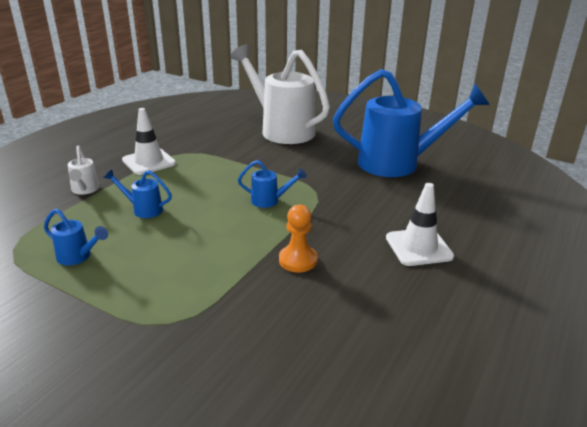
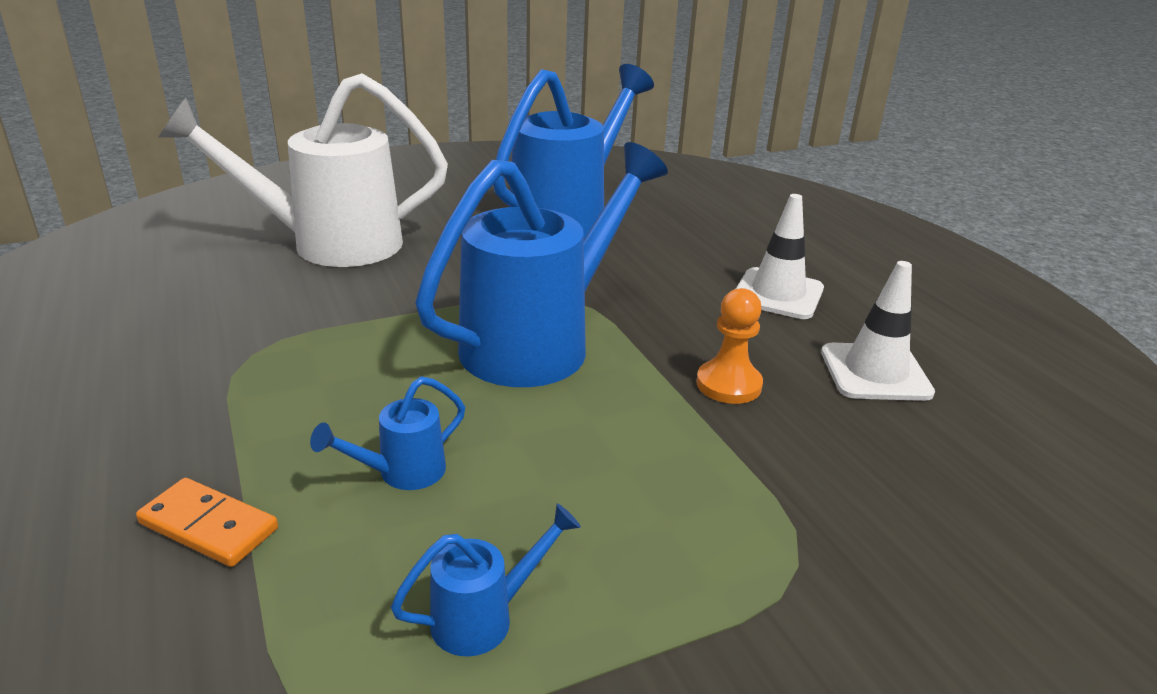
camera: 55 degrees left, 0 degrees up
(84, 190) = (209, 526): white watering can -> orange domino
(149, 162) = (219, 404): white traffic cone -> white traffic cone (875, 372)
(270, 201) = (541, 342): blue watering can -> blue watering can, size x2.43

